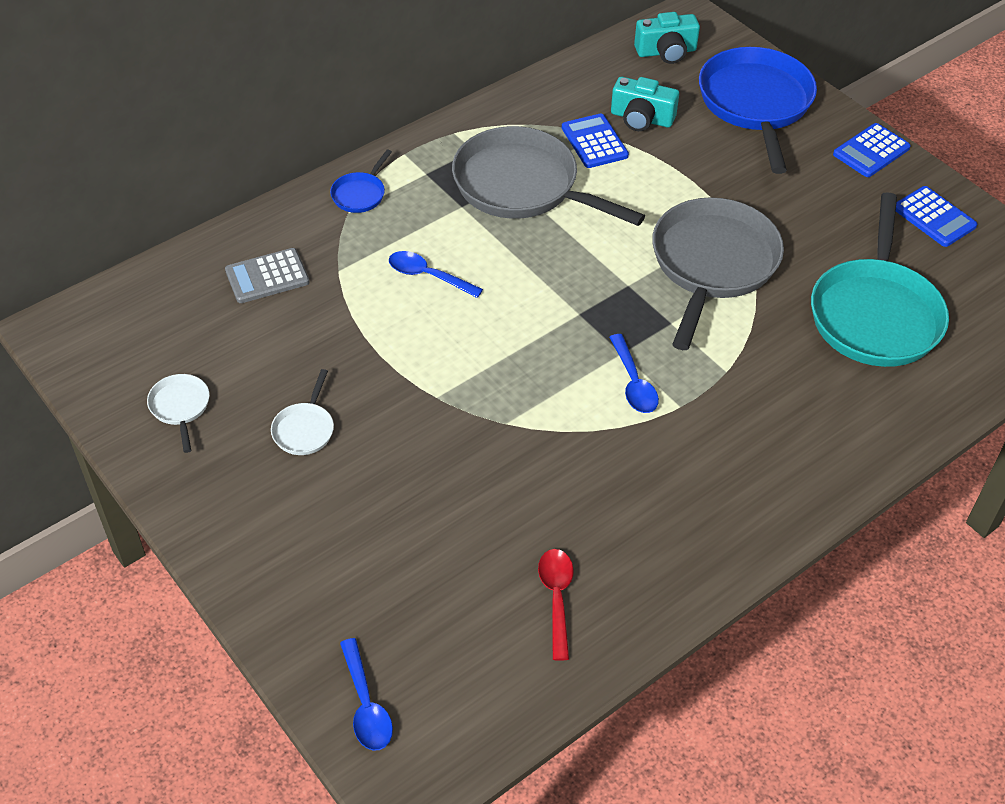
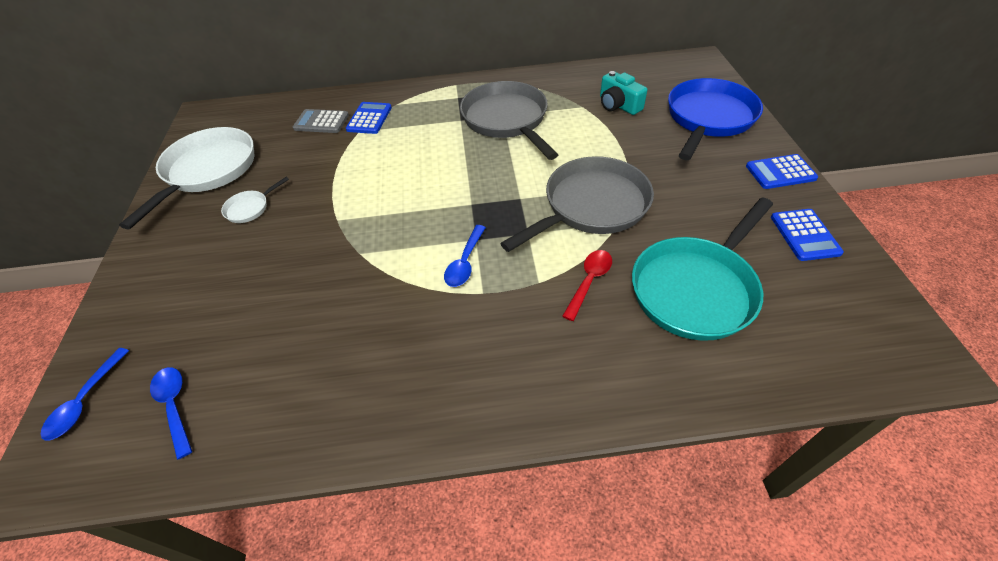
camera: 35 degrees right, 0 degrees up
(180, 407) = (207, 171): white pan -> white pan, size x2.32
(360, 194) = (412, 97): blue pan -> none
(428, 276) = (403, 150): blue spoon -> blue spoon (175, 406)
(556, 598) = (267, 392): red spoon -> red spoon (589, 281)
(594, 142) = (575, 109): blue calculator -> blue calculator (369, 118)
(666, 52) = (667, 74): turquoise camera -> none

